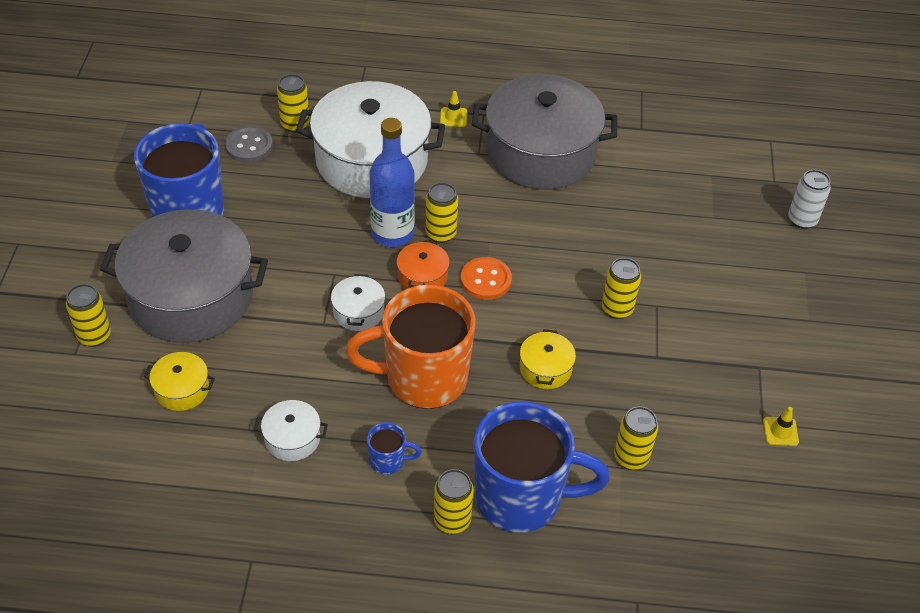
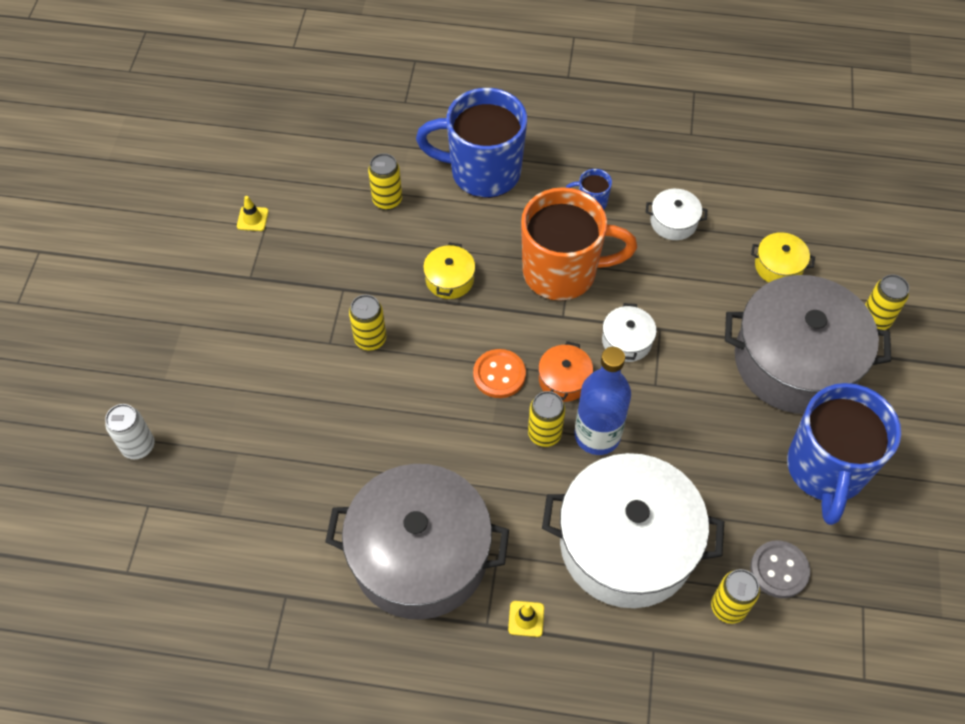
camera: 175 degrees left, 10 degrees up
(452, 520) = (539, 157): yellow can -> none

